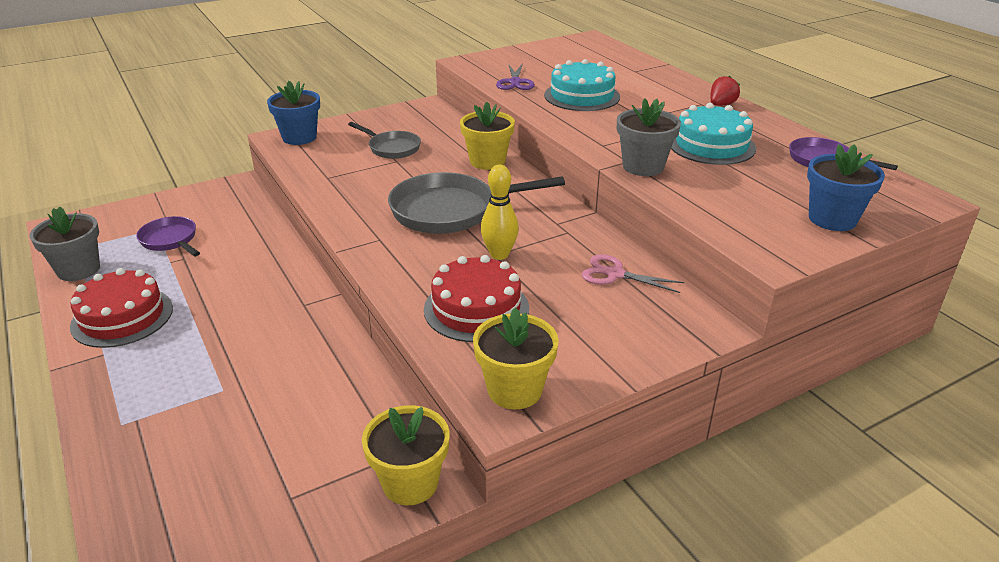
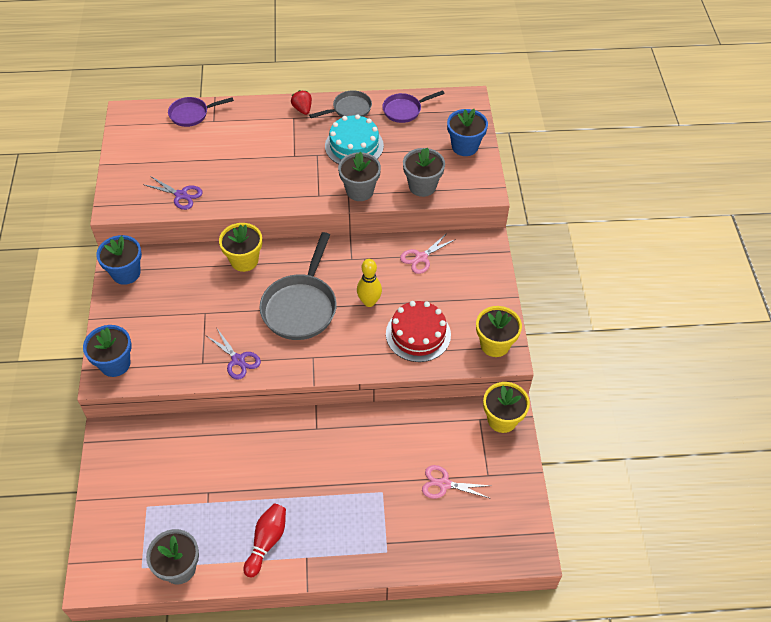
camera: 65 degrees left, 20 degrees up
(122, 317) = (267, 541): red cake -> red bowling pin
(170, 240) = (174, 498): purple pan -> purple pan (192, 114)
(255, 450) = (444, 484): none -> pink scissors
(344, 195) = (238, 360): none -> purple scissors
(391, 148) = (181, 309): grey pan -> grey pan (349, 109)
(415, 113) = (126, 273): none -> blue flower pot
(582, 96) = (235, 170): turquoise cake -> none
(709, 205) = (422, 186): none -> grey flower pot

